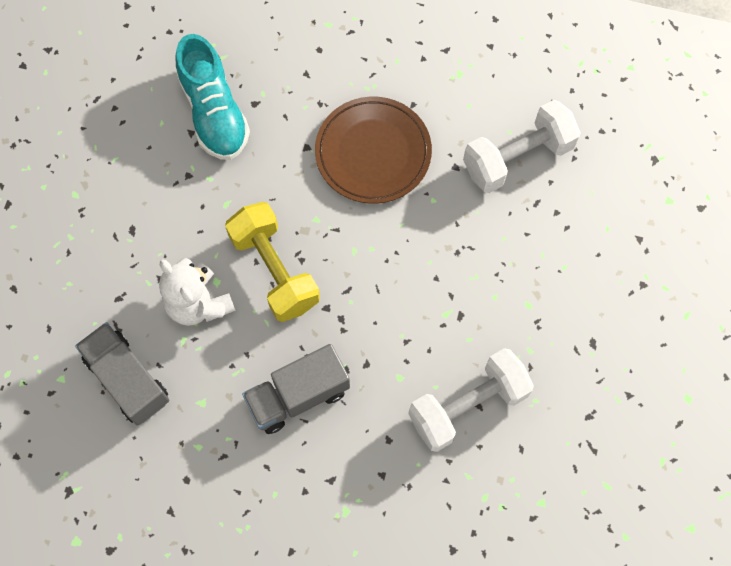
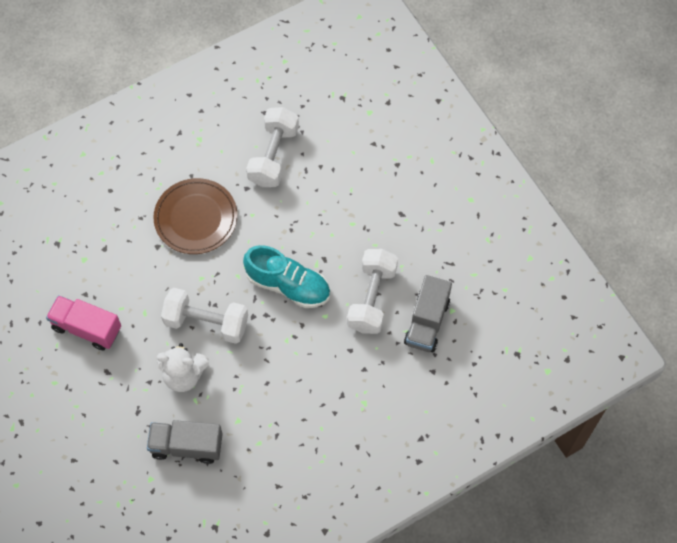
camera: 45 degrees left, 5 degrees down
(158, 168) = (87, 328): none -> pink truck
(214, 112) = (87, 272): turquoise shoe -> turquoise shoe (288, 285)
(274, 270) = (206, 322): yellow dumbbell -> white dumbbell
(298, 396) = (283, 371): grey truck -> grey truck (427, 322)

